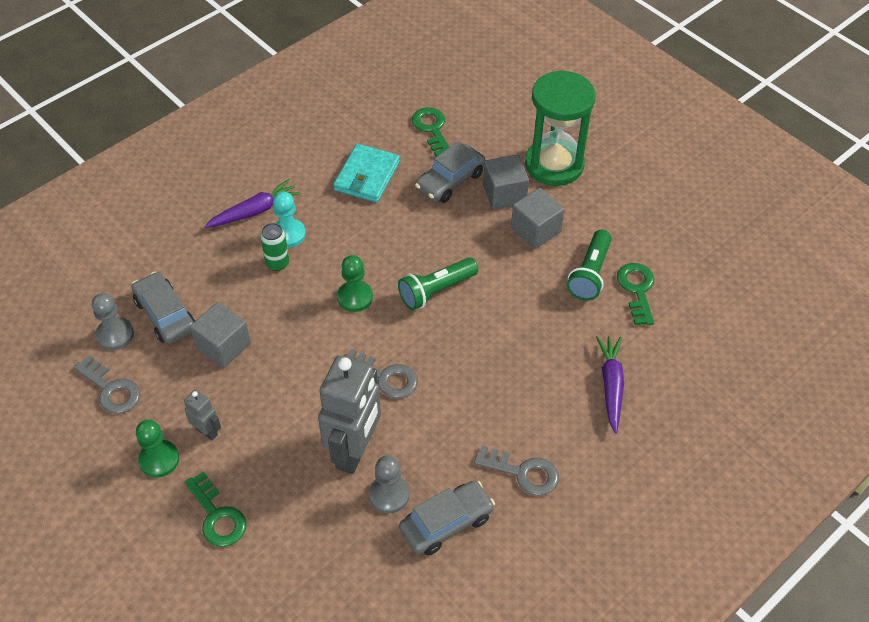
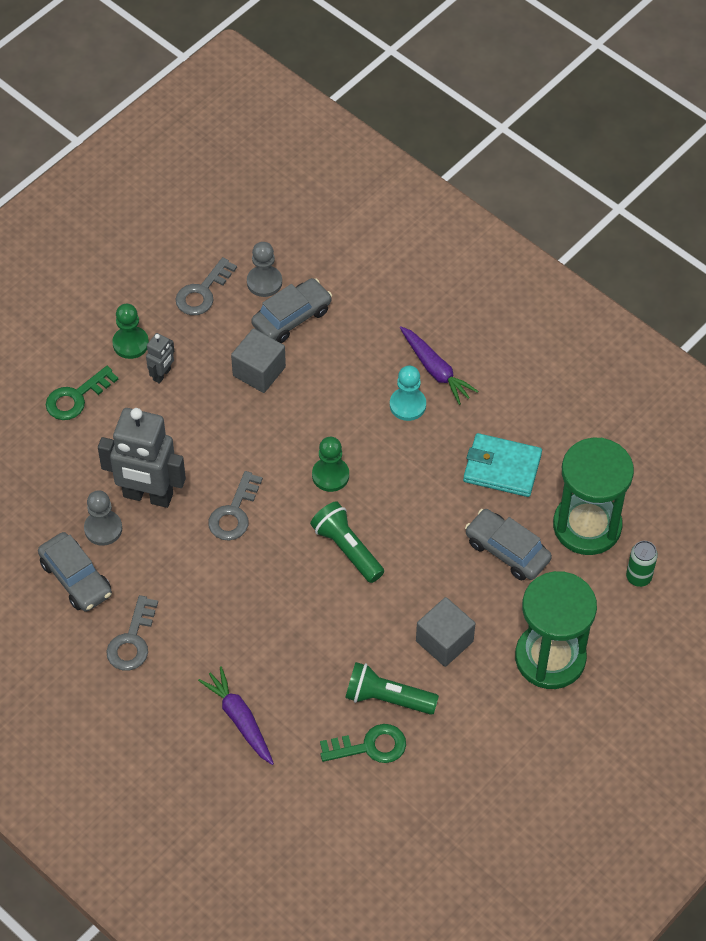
camera: 85 degrees right, 5 degrees up
(277, 263) = (367, 401): green can -> green can (638, 577)
(432, 129) = (587, 526): green key -> green hourglass
(504, 194) = (495, 607): grey cube -> none
(611, 385) = (239, 719): purple carrot -> purple carrot turned 120 degrees counterclockwise

